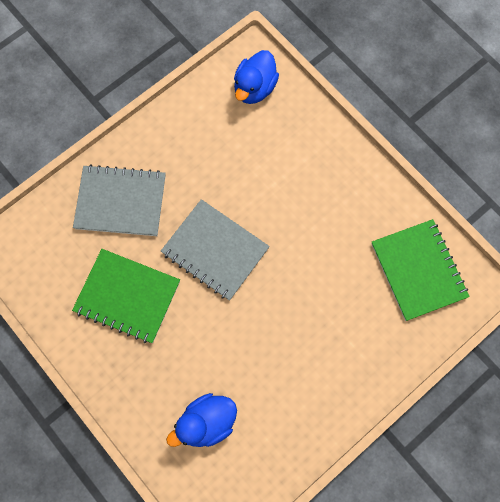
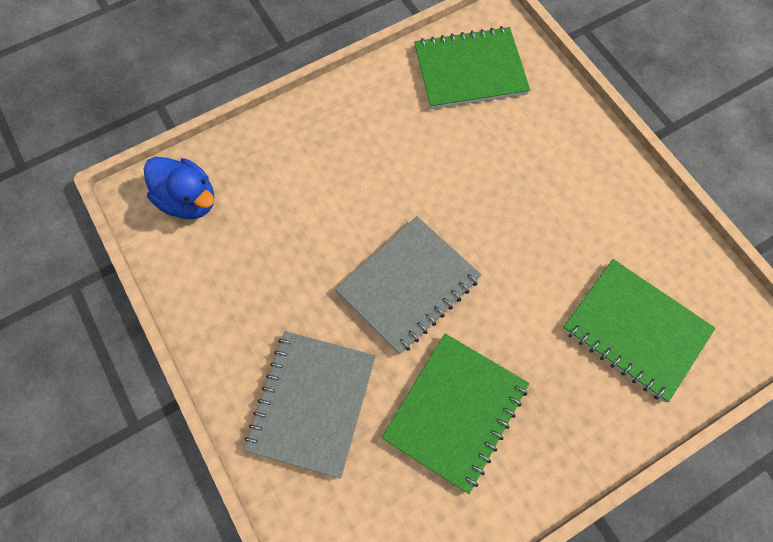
camera: 80 degrees left, 5 degrees down
(206, 422) = (635, 330): blue duck -> green notebook

